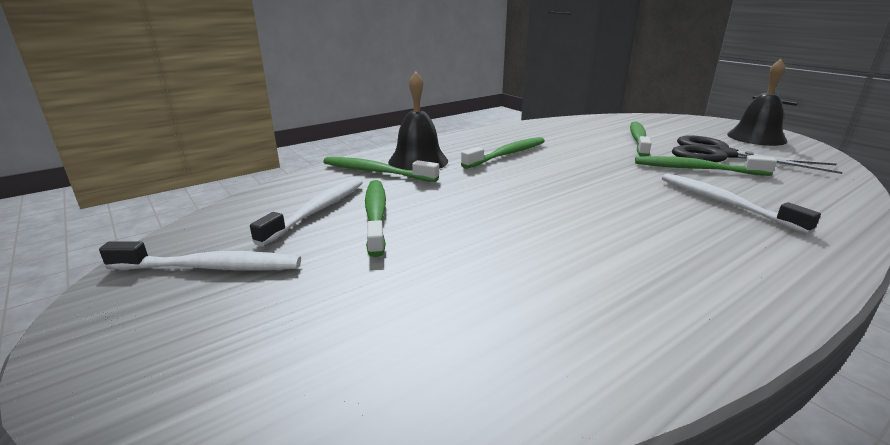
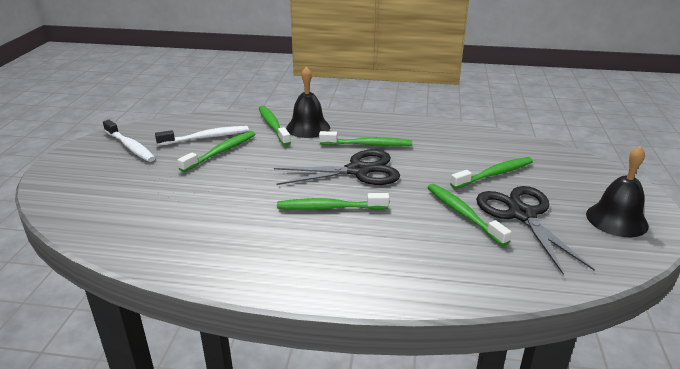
camera: 45 degrees right, 5 degrees up
(553, 174) = (358, 171): none -> black scissors
(614, 210) = (329, 208): none -> green toothbrush
(724, 203) = (405, 240): white toothbrush -> none

